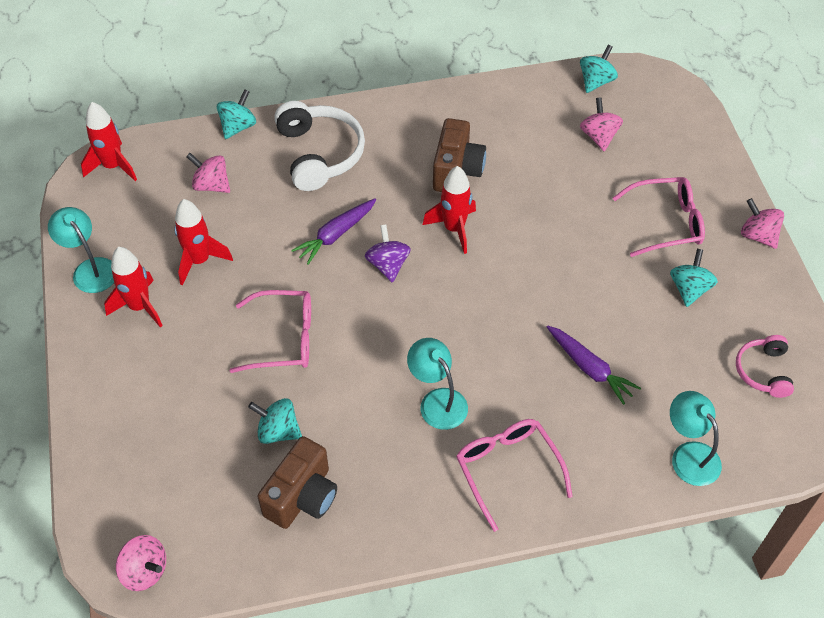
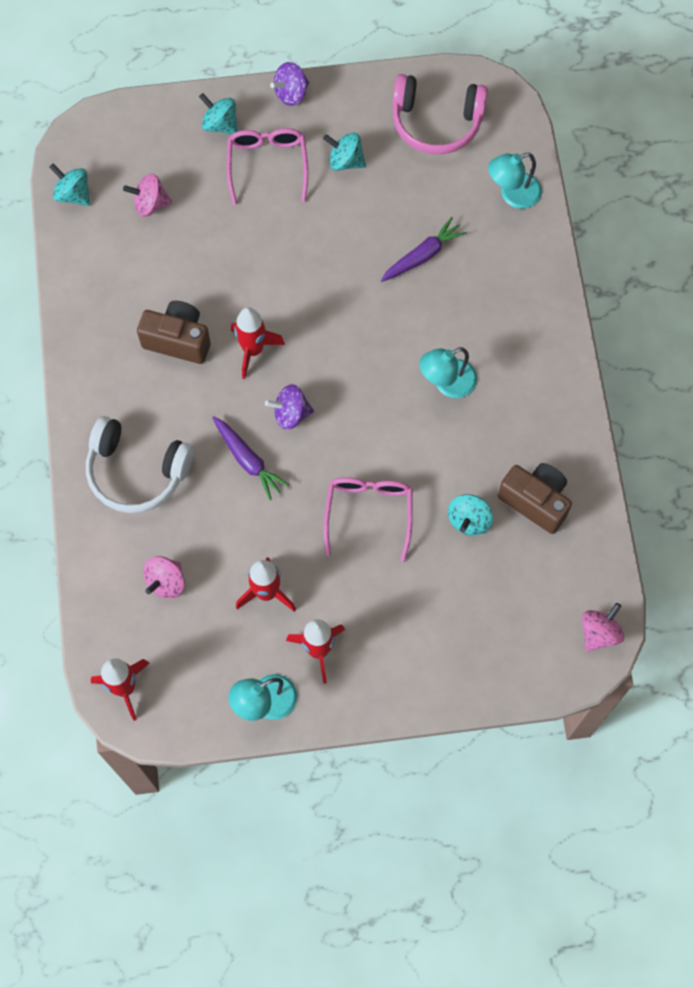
camera: 85 degrees left, 15 degrees up
(238, 126) = (84, 554): turquoise spinning top -> turquoise spinning top (220, 124)
(319, 154) = (137, 471): white headphones -> white headphones turned 150 degrees counterclockwise
(507, 469) = (518, 334): pink glasses -> none
(758, 235) = (291, 93): pink spinning top -> purple spinning top
(763, 371) = (436, 122): pink headphones -> pink headphones, size x1.74

